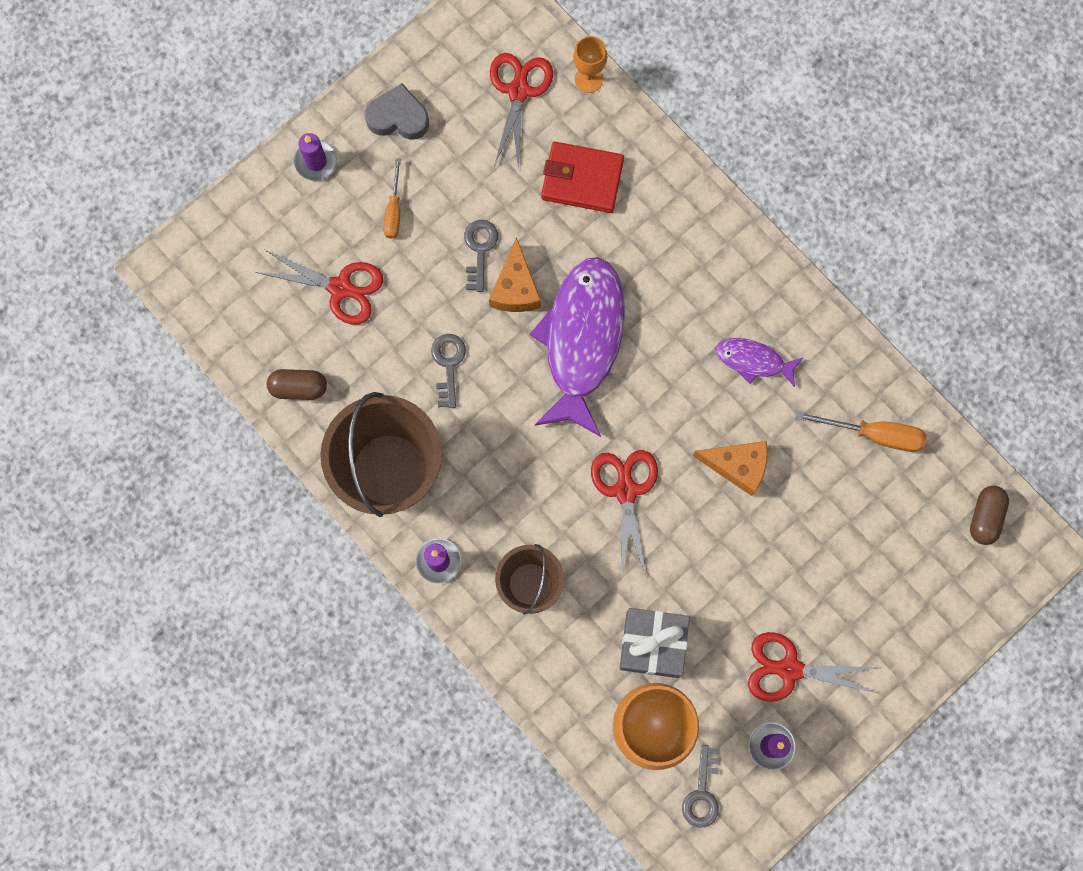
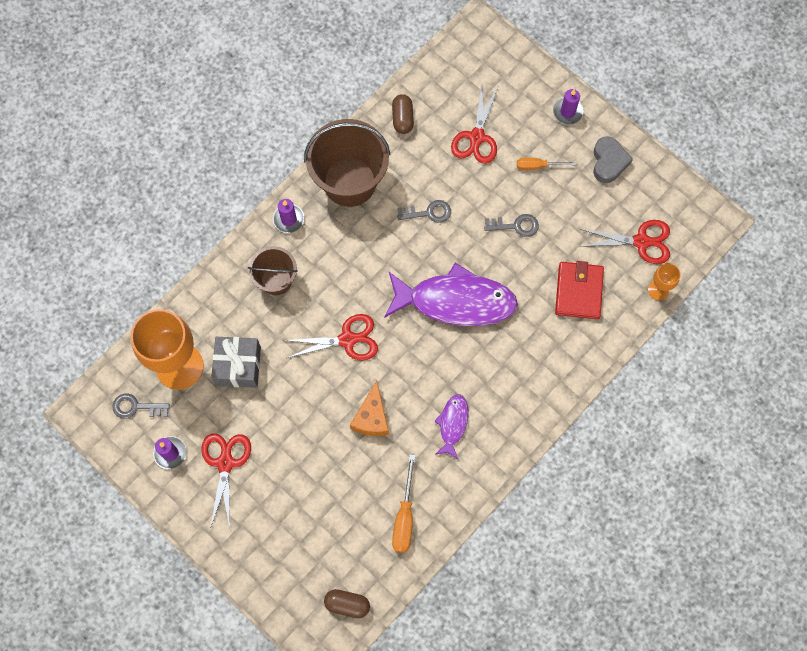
camera: 85 degrees right, 5 degrees down
(515, 288) = (490, 252): orange cheese -> none

